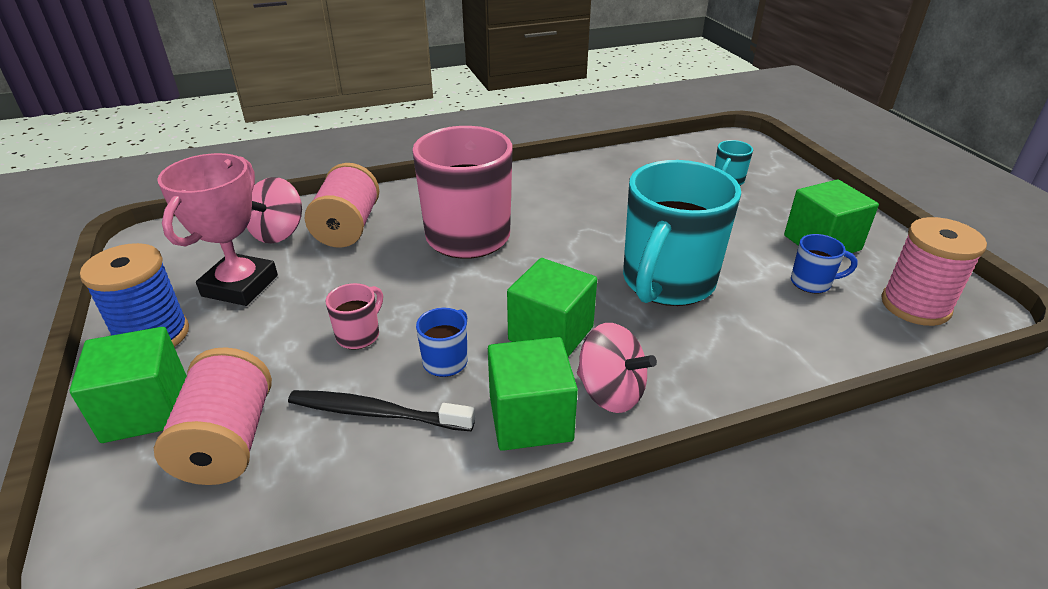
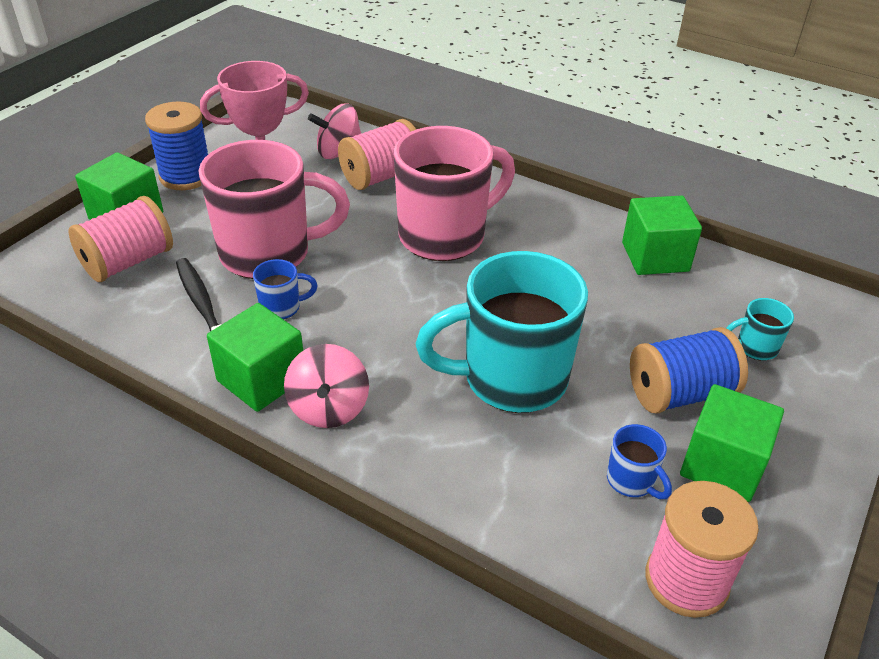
camera: 50 degrees right, 5 degrees up
(359, 335) = (269, 254): pink mug -> pink mug, size x2.40
(551, 333) = (366, 343): green cube -> green cube (655, 257)
(745, 225) = (680, 393): none -> blue spool

